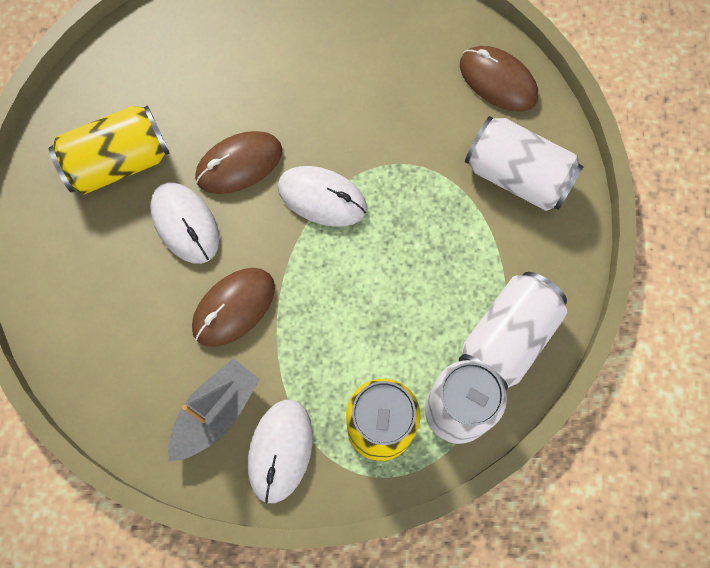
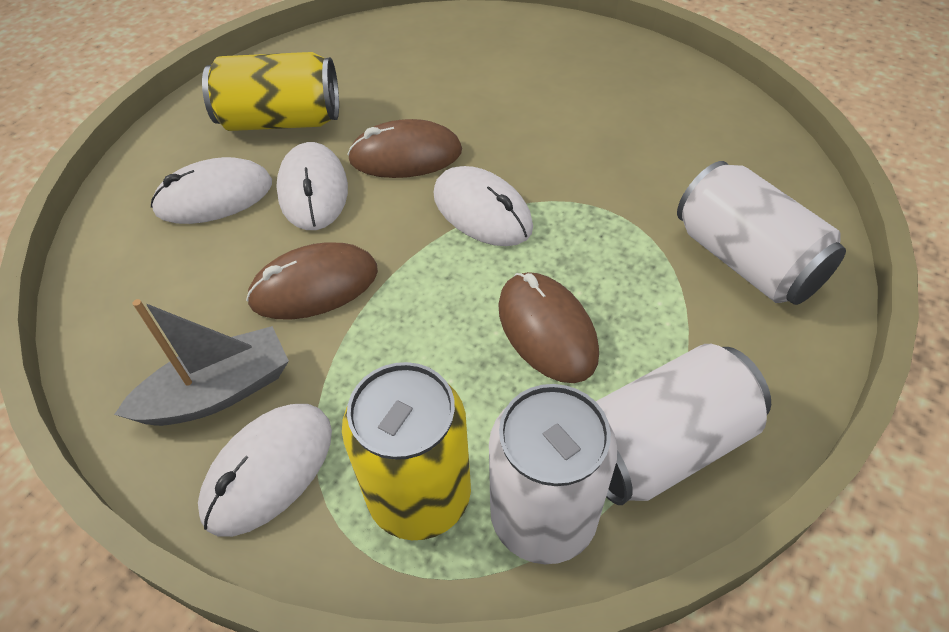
camera: 25 degrees right, 20 degrees down
(110, 258) = (214, 196): none -> white mouse
(498, 81) = (753, 161): brown mouse -> brown mouse (547, 330)

